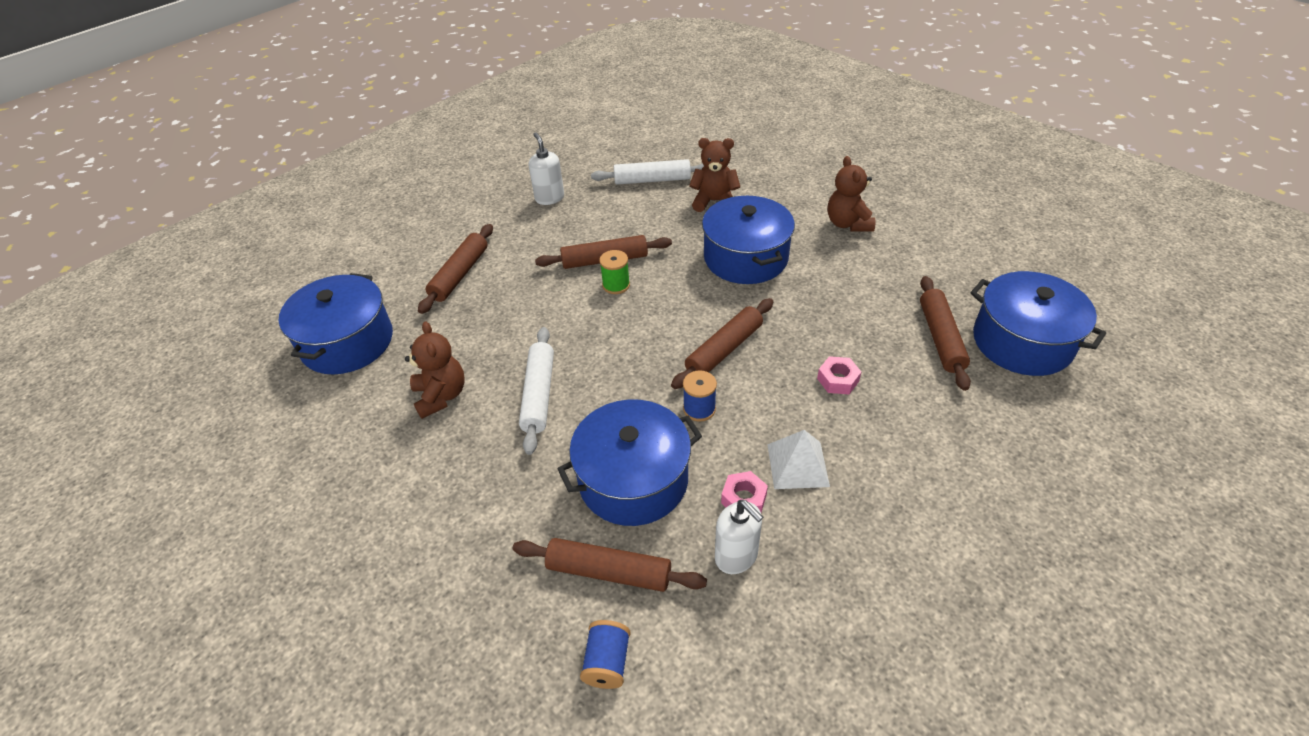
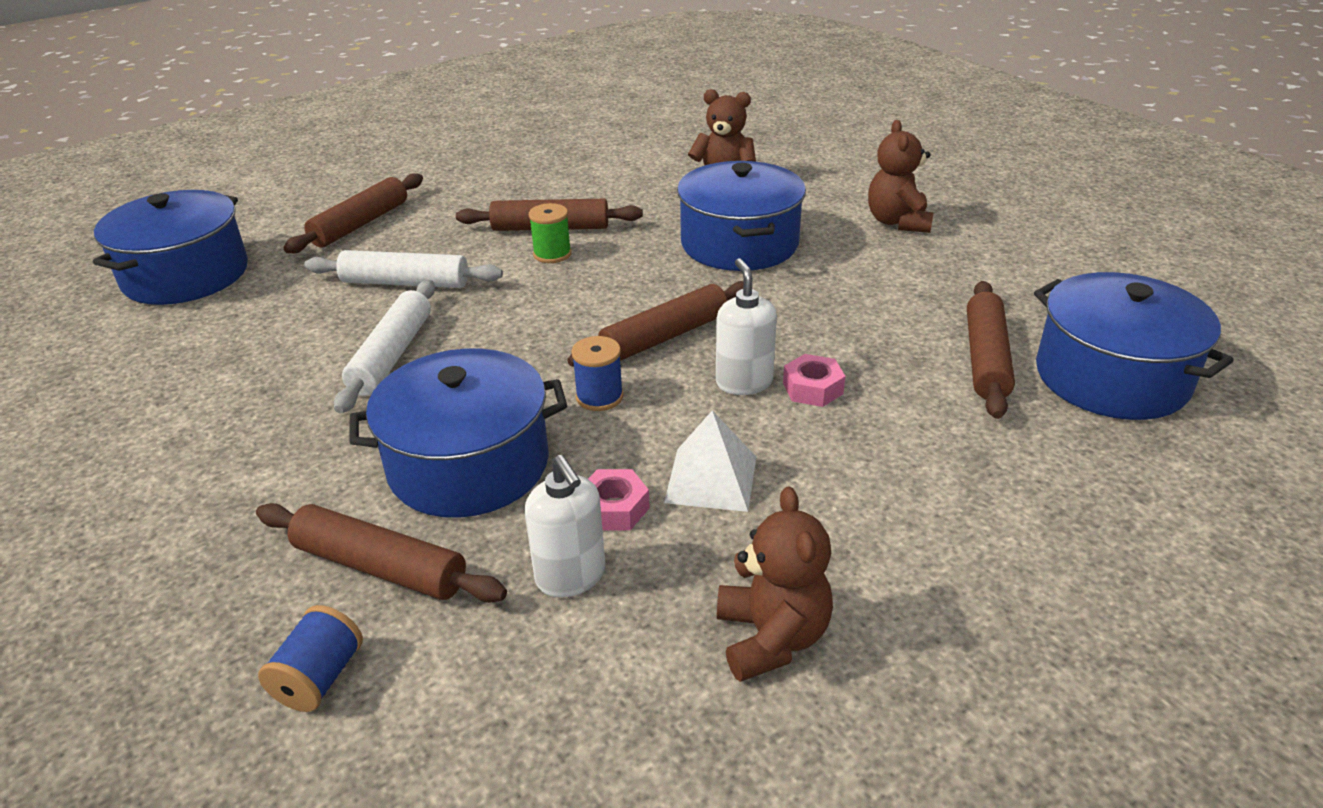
camera: 10 degrees right, 10 degrees down
(441, 396) = (267, 342): brown teddy bear -> brown teddy bear (771, 638)
(549, 198) = (512, 162): white soap dispenser -> white soap dispenser (744, 382)
(652, 180) = (652, 156): white rolling pin -> white rolling pin (405, 283)

